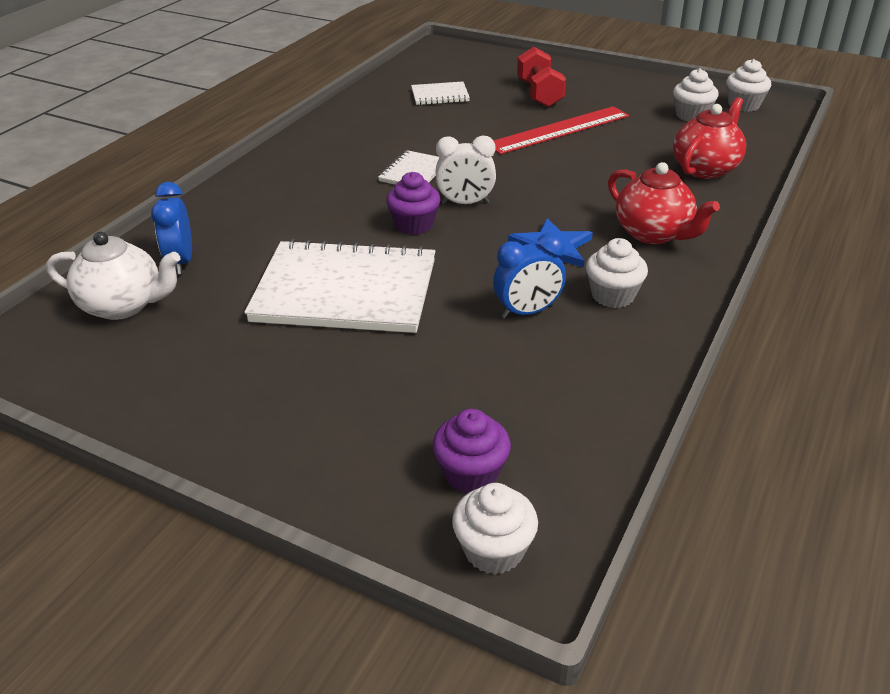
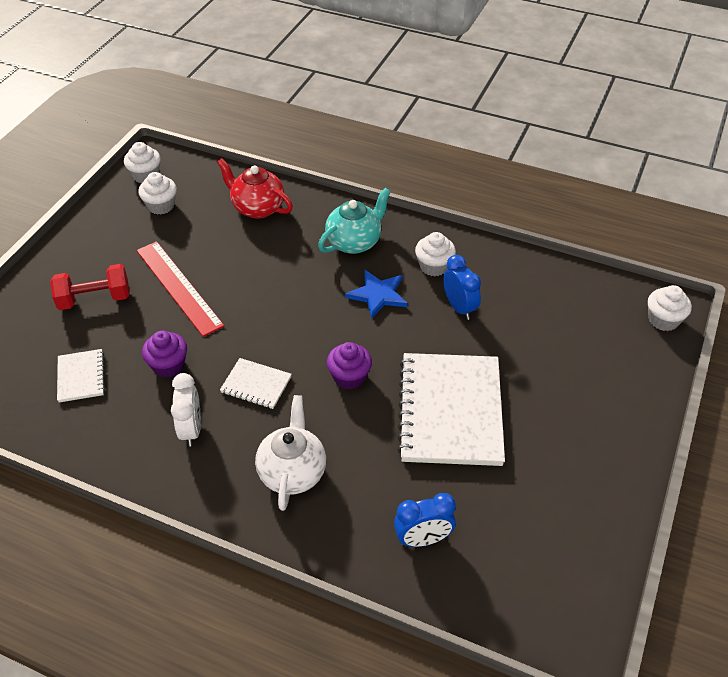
camera: 95 degrees left, 10 degrees up
(124, 305) = (495, 565): white teapot -> white teapot (292, 472)
(465, 203) = (313, 346): white clock -> white clock (191, 429)
(471, 473) = (614, 330): purple cupcake -> purple cupcake (168, 365)
(653, 233) = (354, 242): red teapot -> turquoise teapot

